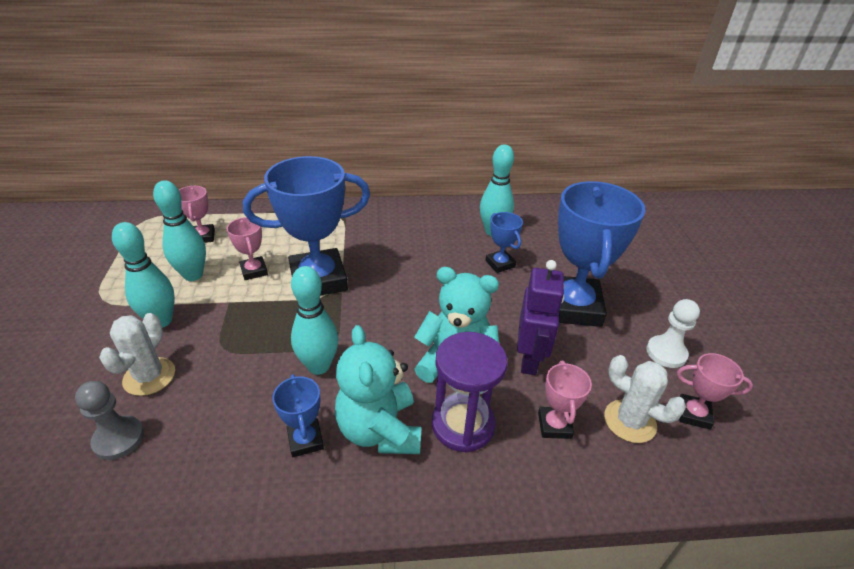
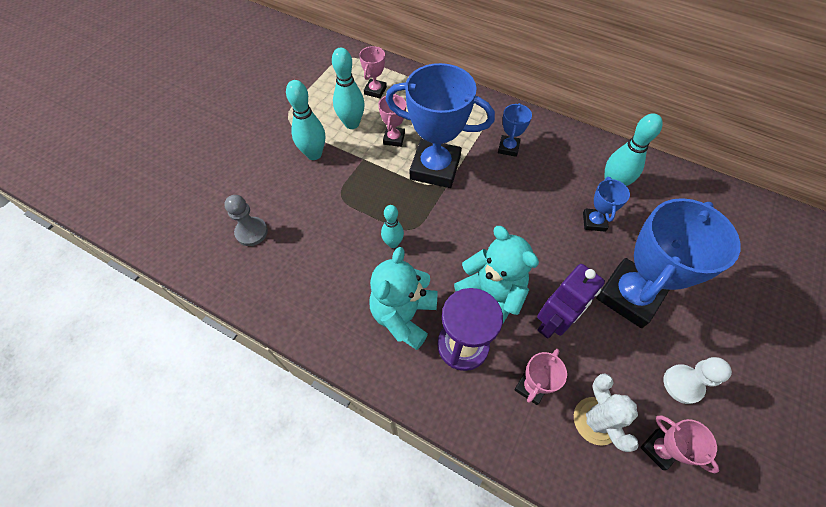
camera: 35 degrees right, 20 degrees up
(149, 376) = (287, 195): white cactus -> none
(305, 440) = (353, 295): blue trophy -> blue trophy (508, 148)
(319, 366) = (393, 243): turquoise bowling pin -> turquoise bowling pin, size x0.63

